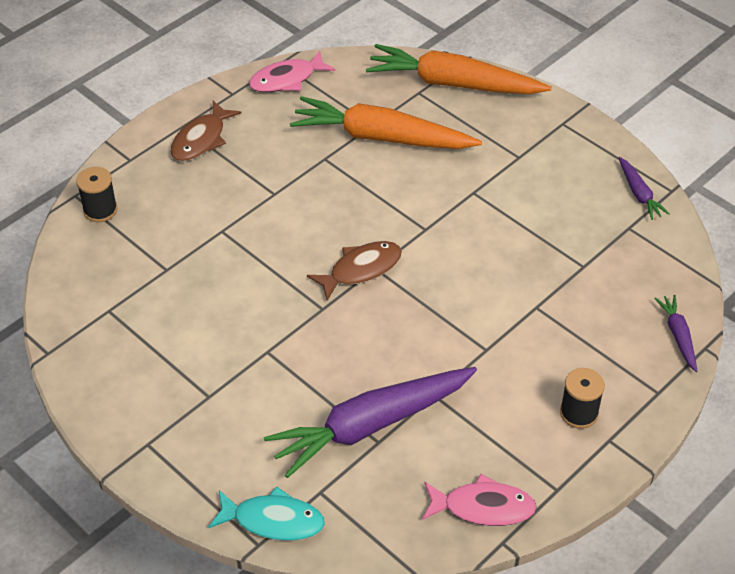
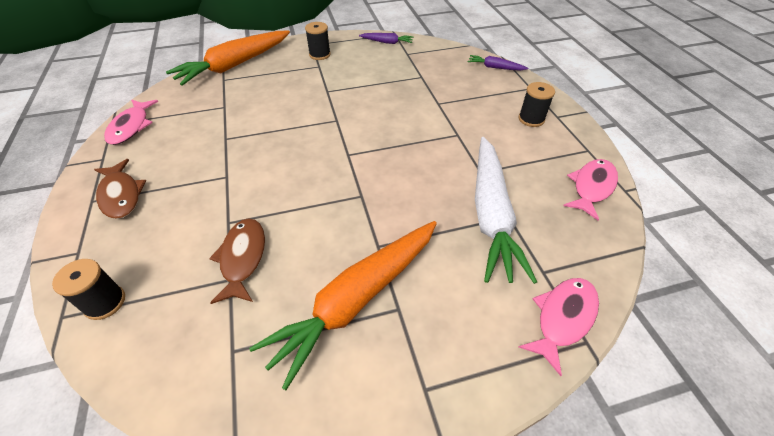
camera: 60 degrees left, 0 degrees up
(273, 520) = (562, 318): turquoise fish -> pink fish
(361, 269) = (343, 161): brown fish -> brown fish (242, 258)
(371, 425) = (491, 214): purple carrot -> white carrot
(381, 137) = (240, 107): orange carrot -> orange carrot (357, 300)
(545, 144) = (319, 55): none -> black spool

